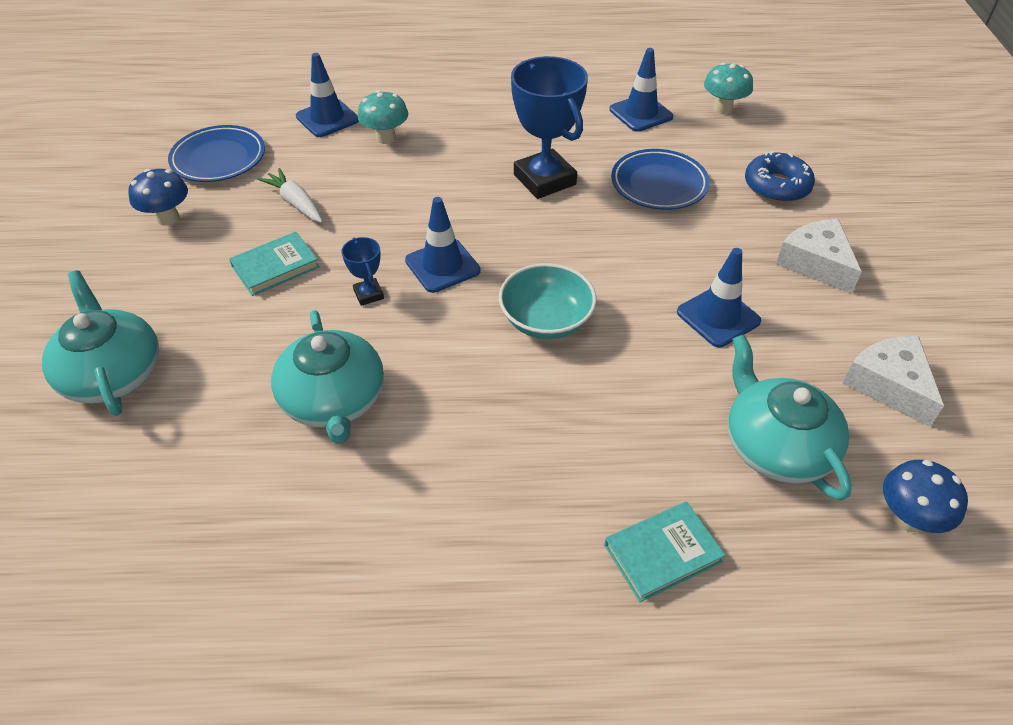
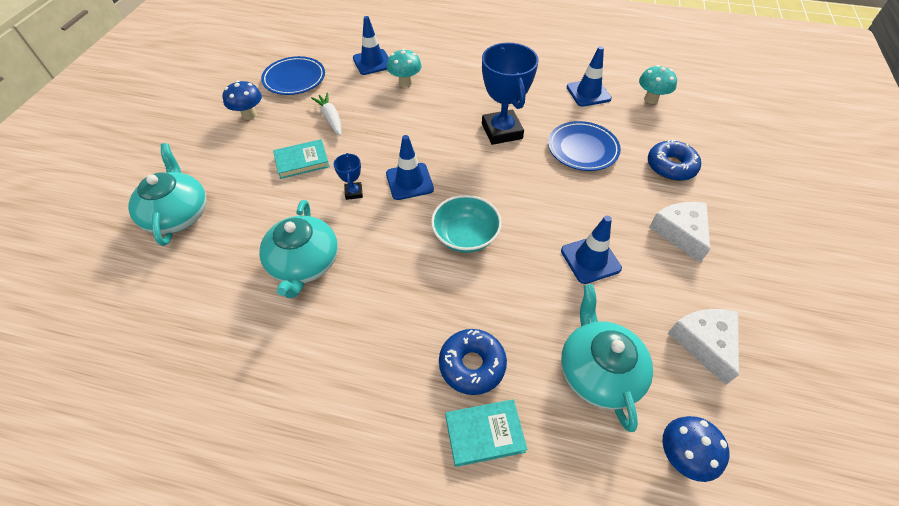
camera: 15 degrees right, 5 degrees up
(615, 476) = (472, 365): none -> blue donut

